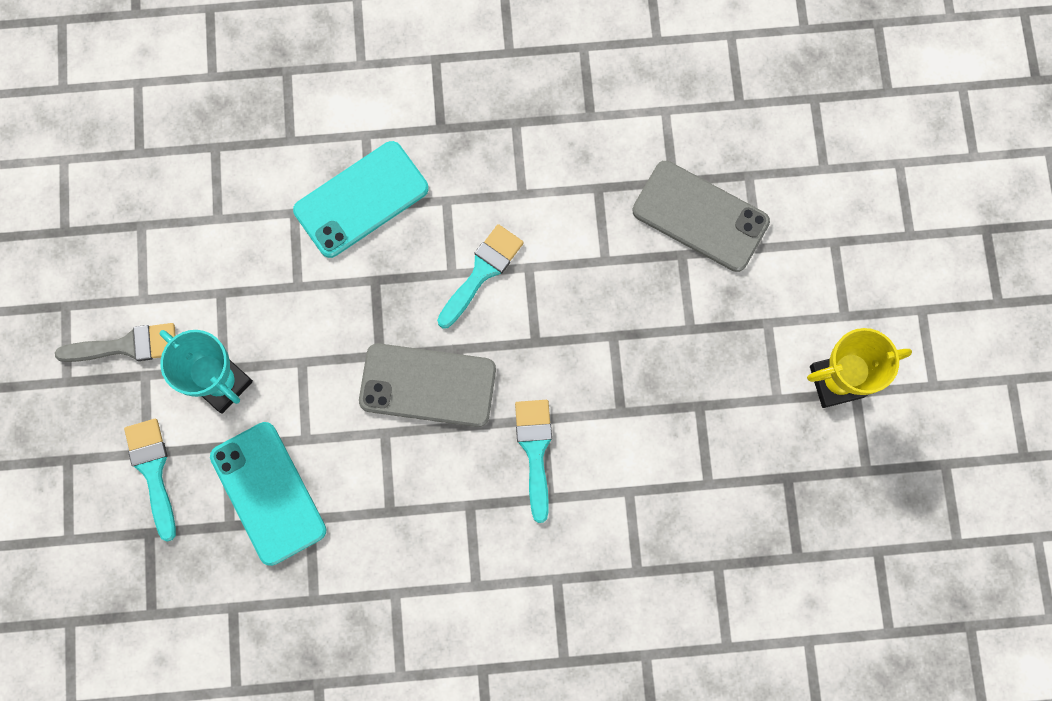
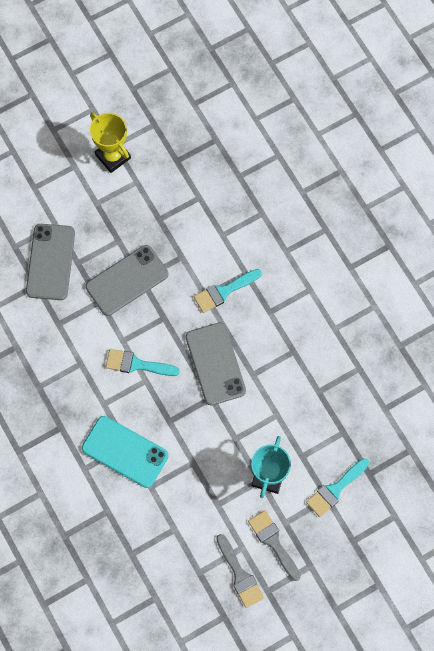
camera: 115 degrees left, 5 degrees down
(107, 278) = (240, 575): none -> grey brush
(268, 493) = (315, 420): turquoise phone -> none
(620, 314) = (127, 280): none -> grey phone

